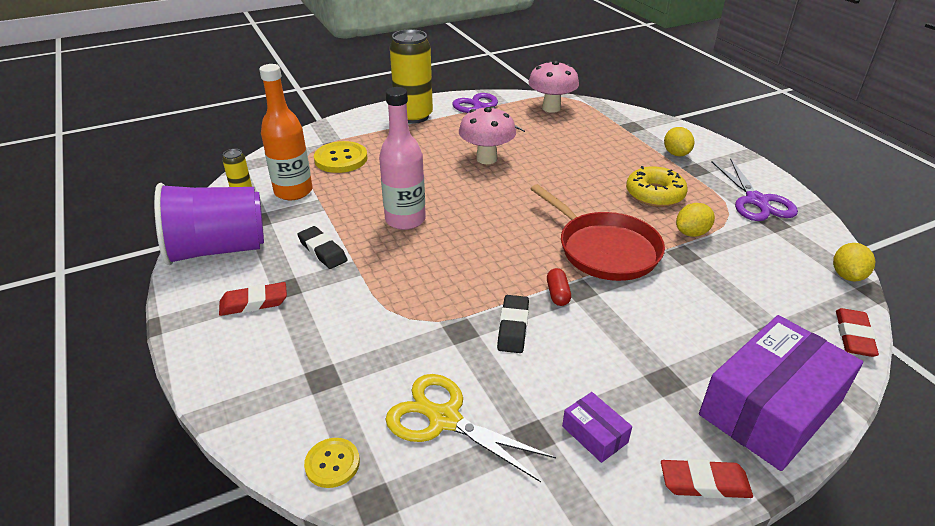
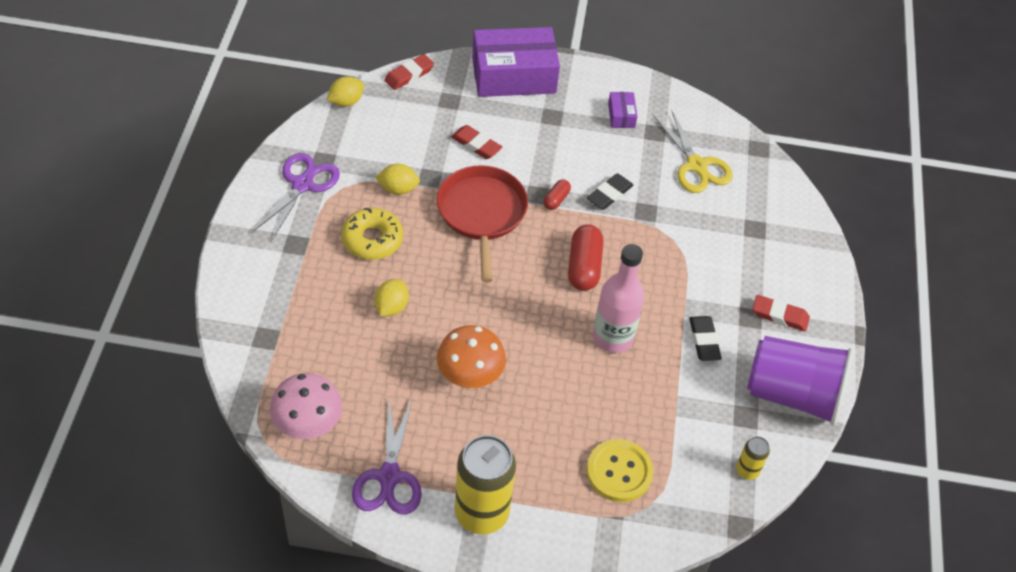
camera: 150 degrees left, 15 degrees up
(293, 191) = (695, 441): orange bottle -> none
(332, 464) = (772, 177): yellow button -> none
(475, 254) = (584, 267): none -> red capsule
(486, 159) = (470, 378): pink mushroom -> orange mushroom
(676, 154) = (283, 272): yellow lemon -> yellow lemon (391, 307)
(704, 483) = (590, 70): red eraser -> red eraser (476, 145)

